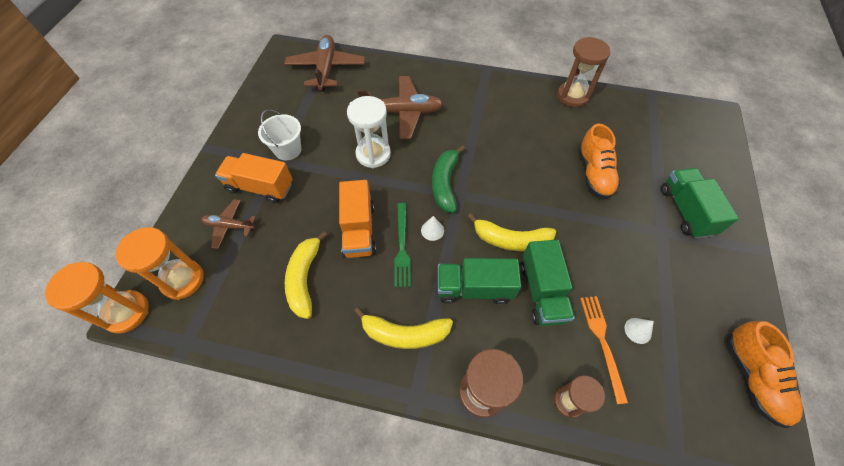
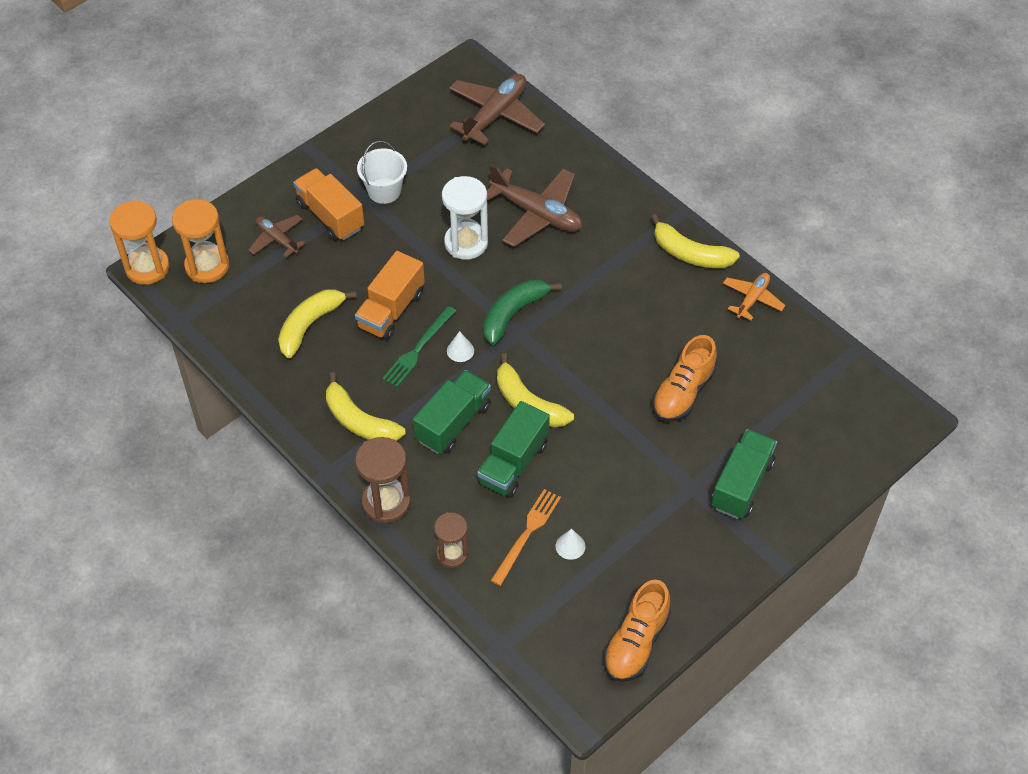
camera: 35 degrees right, 5 degrees down
(474, 288) = (453, 423): green truck -> green truck turned 90 degrees clockwise
(514, 89) = (690, 254): none -> yellow banana
(572, 96) = (752, 299): brown hourglass -> orange plane

